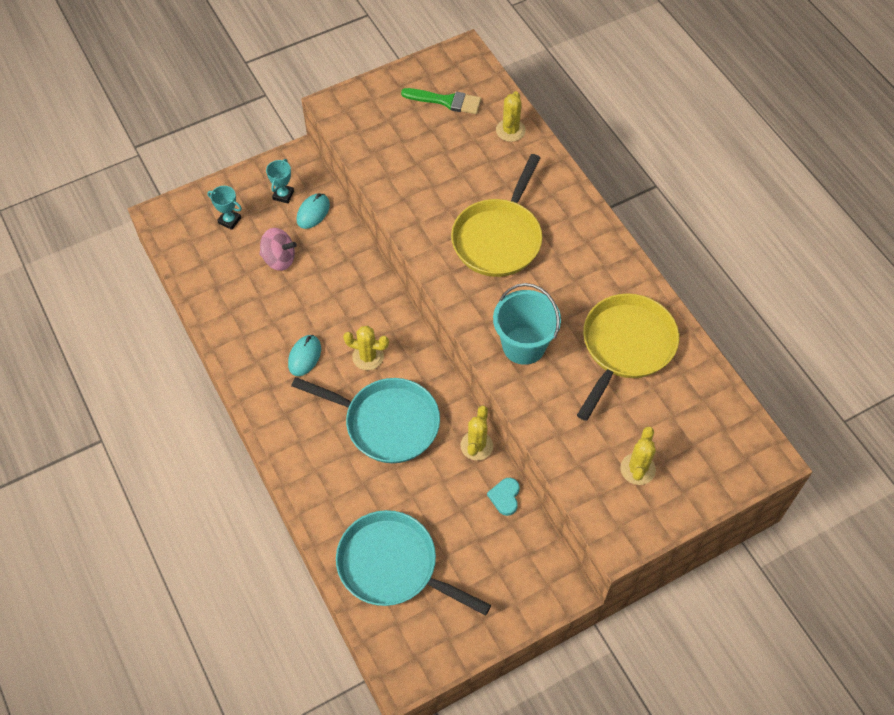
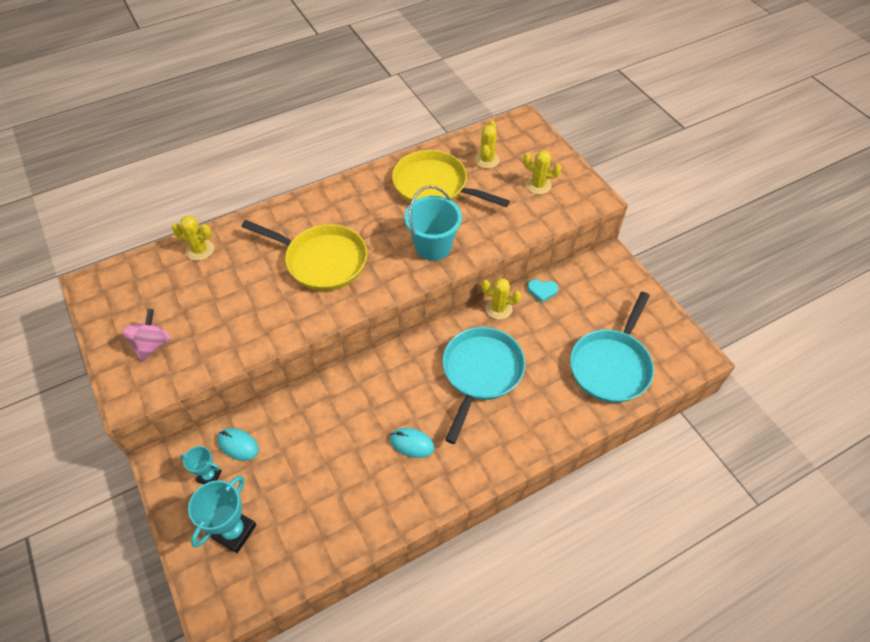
camera: 90 degrees left, 5 degrees down
(229, 220) = (234, 531): turquoise trophy -> turquoise trophy, size x1.68
(279, 259) = (293, 475): pink spinning top -> pink spinning top (152, 344)
(368, 357) = (413, 389): yellow cactus -> yellow cactus (486, 160)
(446, 101) = (150, 298): green brush -> none

